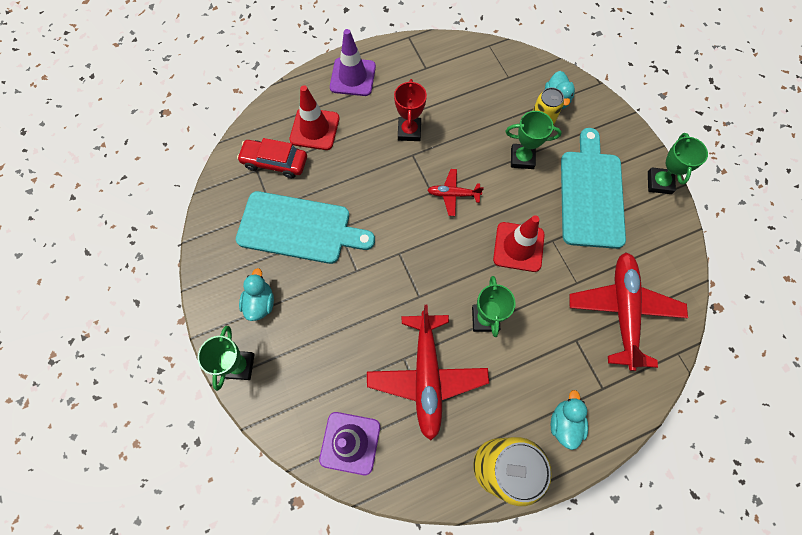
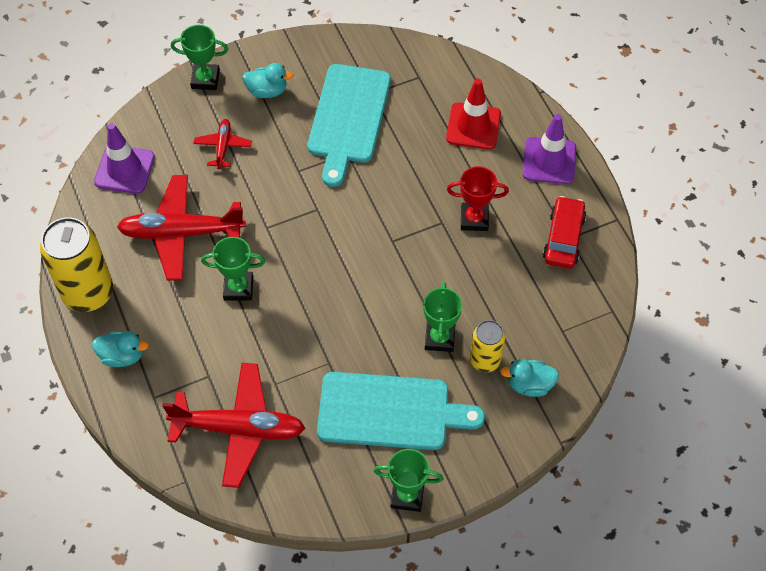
camera: 90 degrees right, 10 degrees down
(275, 162) = (428, 92): red car -> red car (563, 238)
(453, 194) = (389, 262): red plane -> red plane (223, 146)
(518, 247) = (321, 326): red traffic cone -> none

